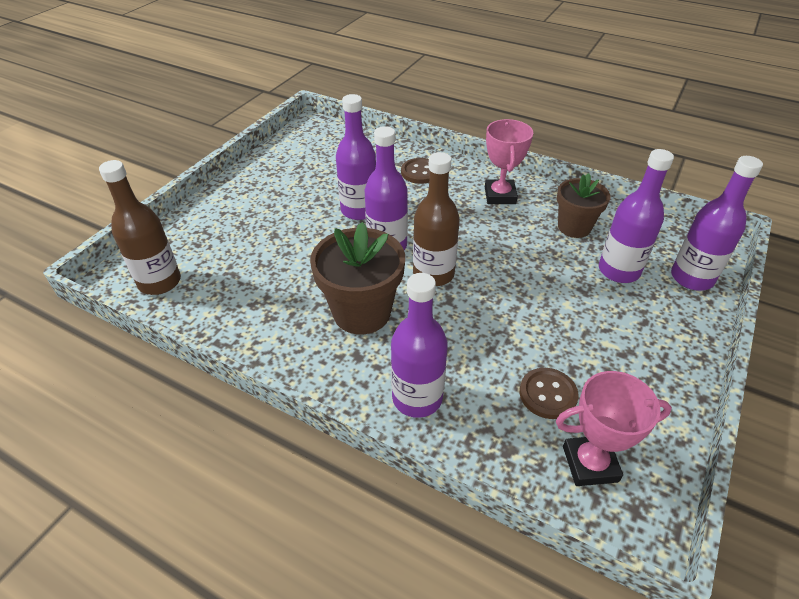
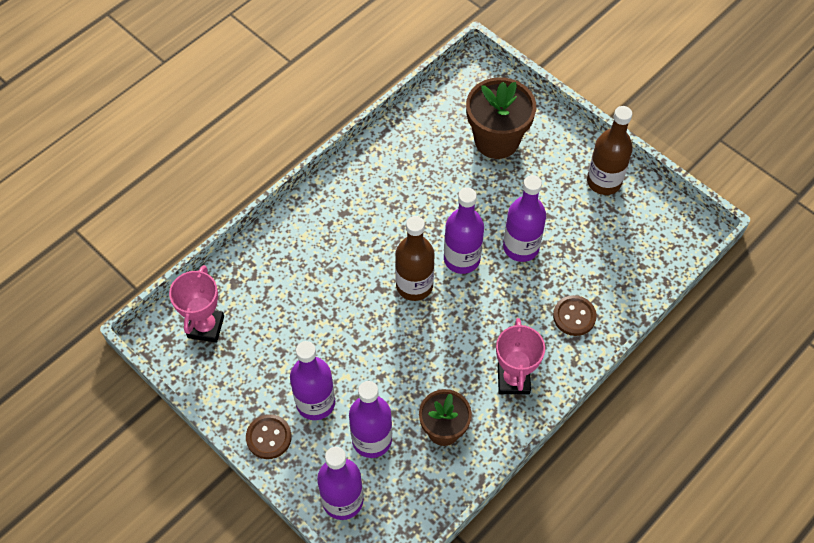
camera: 105 degrees right, 15 degrees up
(160, 282) = (462, 96): brown bottle -> brown bottle (604, 181)
(362, 312) = (386, 224): brown flower pot -> brown flower pot (496, 140)
(417, 398) = (294, 241): purple bottle -> purple bottle (315, 403)
(500, 195) = (513, 380): pink trophy -> pink trophy turned 75 degrees clockwise
(547, 394) = (266, 324): brown button -> brown button (269, 437)

